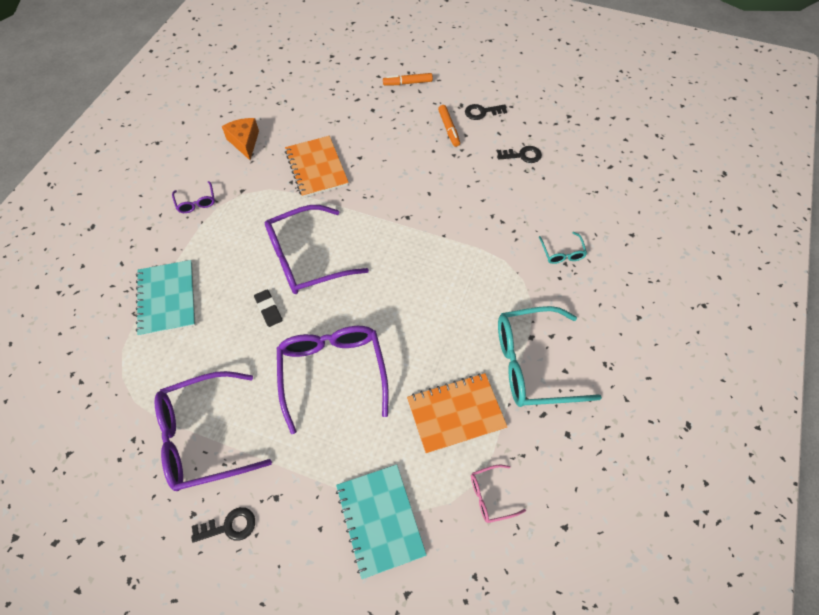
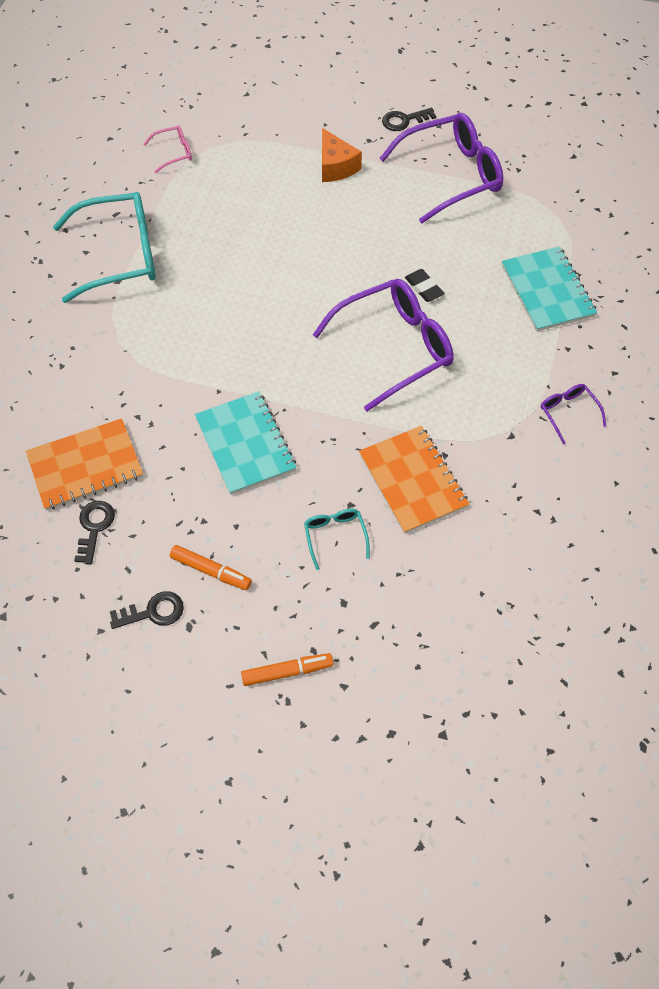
camera: 175 degrees right, 0 degrees up
(244, 142) = (538, 518): orange cheese -> orange cheese (336, 166)
(333, 374) = (336, 232): purple glasses -> none
(380, 520) = (273, 132): turquoise notebook -> turquoise notebook (245, 444)
(449, 129) = (211, 571): orange marker -> orange marker turned 135 degrees clockwise
(456, 413) = (205, 208): orange notebook -> orange notebook (85, 466)
(522, 155) = (94, 527): black key -> black key turned 105 degrees clockwise
(562, 252) = (63, 379): turquoise glasses -> turquoise glasses (335, 537)

